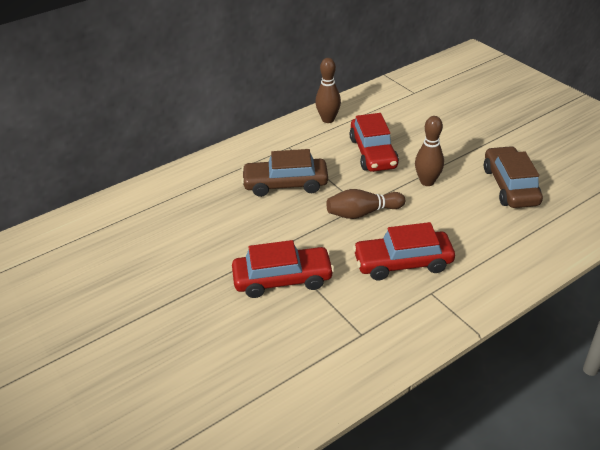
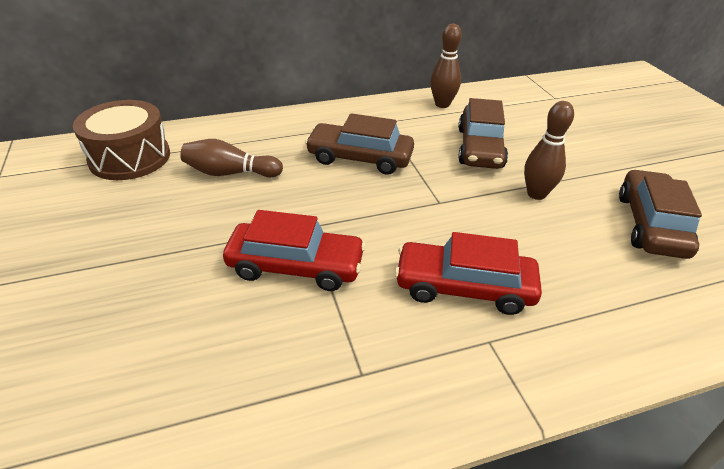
camera: 15 degrees right, 0 degrees up
(98, 229) = (130, 157): none -> brown drum
(363, 213) = (437, 211): brown bowling pin -> brown bowling pin (230, 173)
(373, 153) = (480, 148): red car -> brown car

